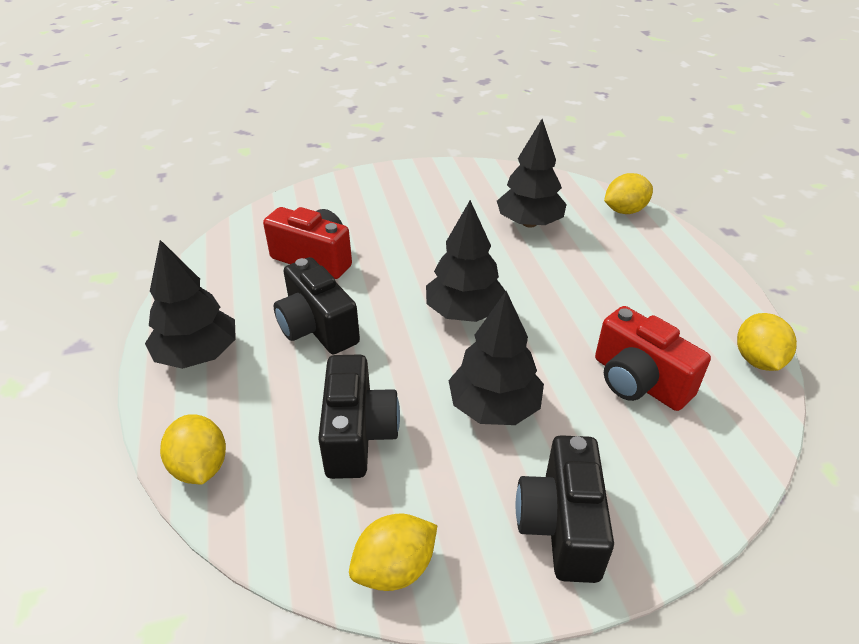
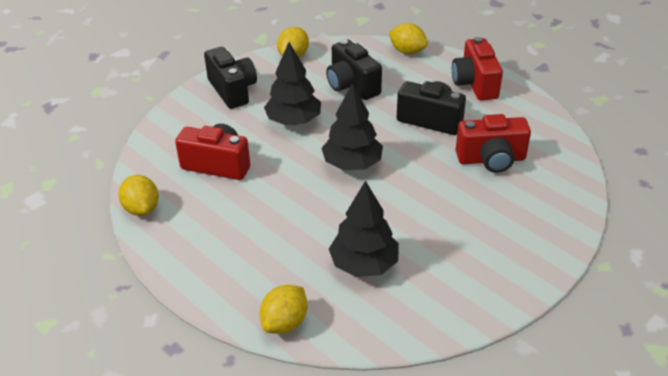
camera: 150 degrees right, 0 degrees up
(198, 354) = (475, 84): black tree -> red camera

